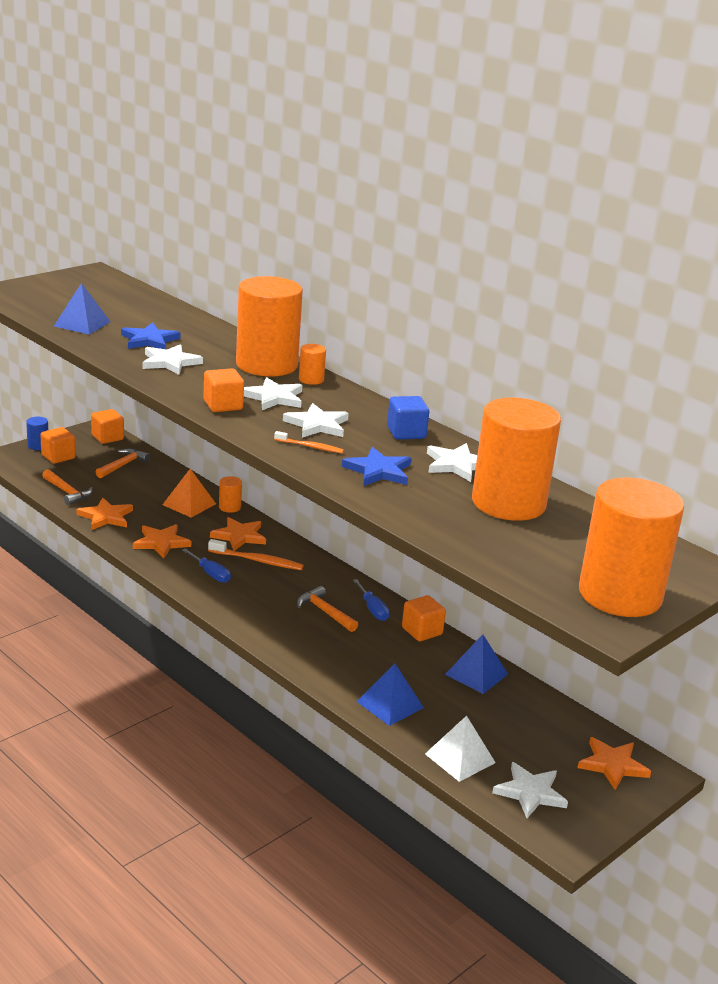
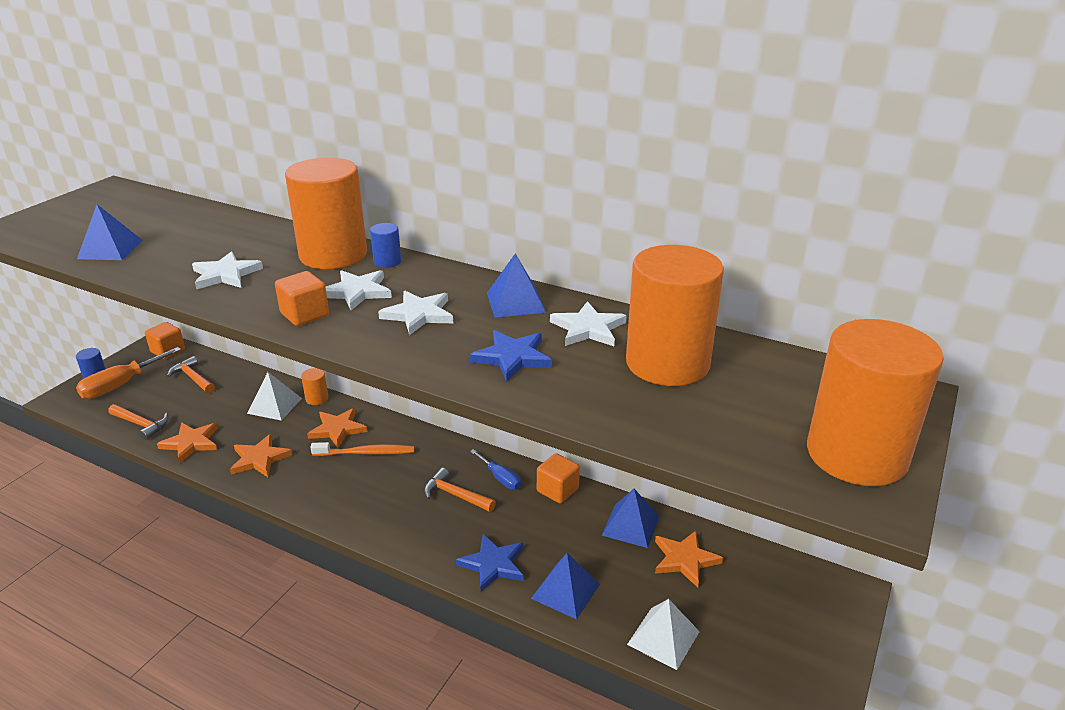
camera: 15 degrees left, 5 degrees up
(58, 457) = (121, 385): orange cube -> orange screwdriver
(123, 465) = (193, 378): orange hammer -> orange hammer turned 60 degrees counterclockwise
(149, 340) = (194, 253): blue star -> blue star (493, 564)
(189, 504) = (275, 405): orange pyramid -> white pyramid
(210, 574) = (323, 482): blue screwdriver -> none
(310, 447) = (424, 345): orange toothbrush -> none
(311, 379) = (387, 262): orange cylinder -> blue cylinder
(406, 433) = (515, 302): blue cube -> blue pyramid
(530, 792) = (750, 659): white star -> none
(612, 765) = (806, 595): orange star -> orange star (685, 560)

